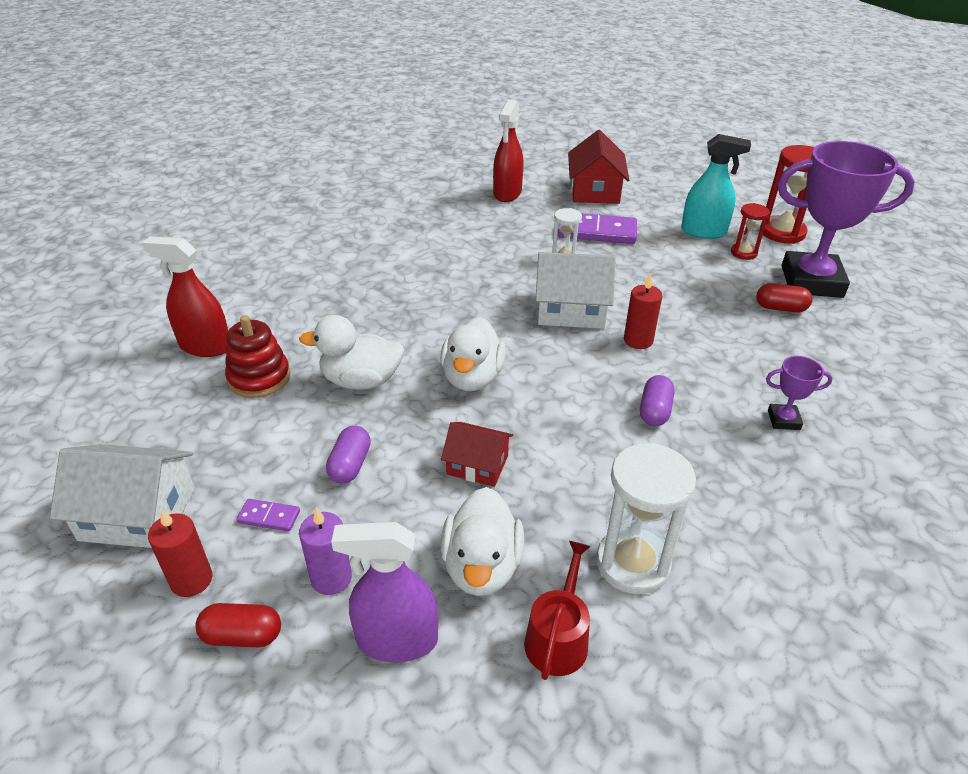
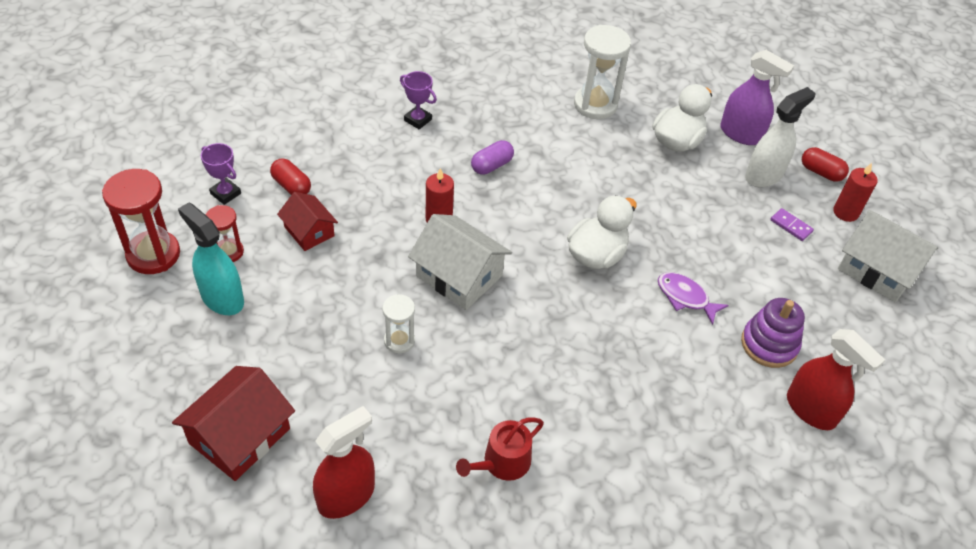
camera: 150 degrees left, 10 degrees up
(259, 378) = (769, 344): red stacking toy -> purple stacking toy
(331, 578) = (764, 175): purple candle -> white spray bottle
(350, 465) = (725, 233): purple capsule -> none
(361, 381) = (685, 297): white duck -> purple fish
(477, 465) = (640, 192): red house -> red house (309, 231)
(558, 637) = (660, 98): red watering can -> red watering can (502, 463)
(597, 232) = (324, 360): purple domino -> none
(811, 281) = (225, 193): purple trophy -> purple trophy, size x0.42

